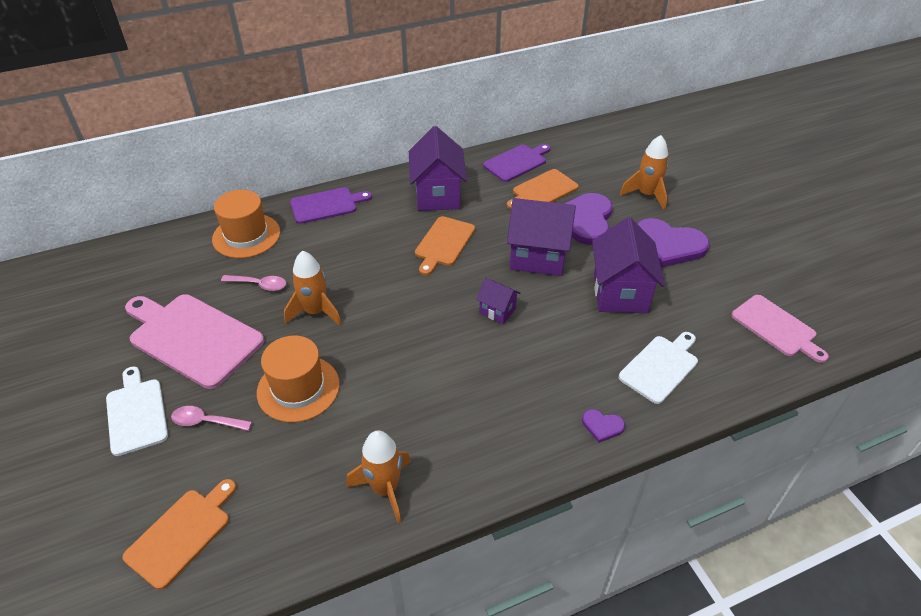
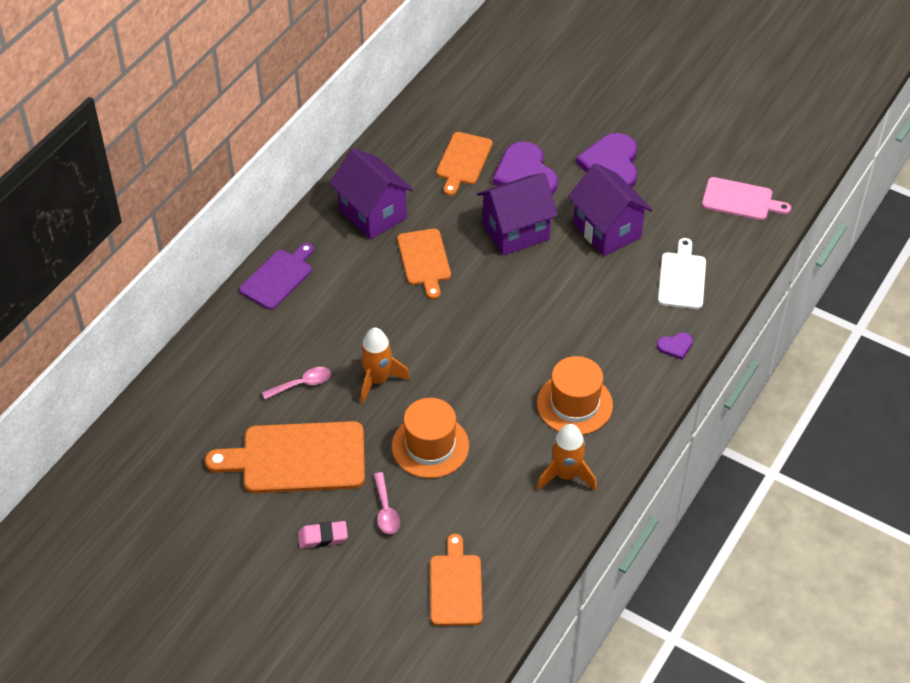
camera: 35 degrees left, 5 degrees up
(136, 413) = (323, 537): white cutting board -> pink eraser
(192, 338) = (297, 458): pink cutting board -> orange cutting board
(206, 422) = (386, 510): pink spoon -> pink spoon turned 75 degrees counterclockwise
(246, 236) = (236, 347): orange hat -> orange hat (574, 404)
(497, 311) = (525, 298): purple house -> none
(517, 162) = (413, 141): purple cutting board -> none
(646, 195) = (556, 121): orange rocket -> none
(668, 245) = (611, 164): purple heart -> purple heart turned 105 degrees clockwise

